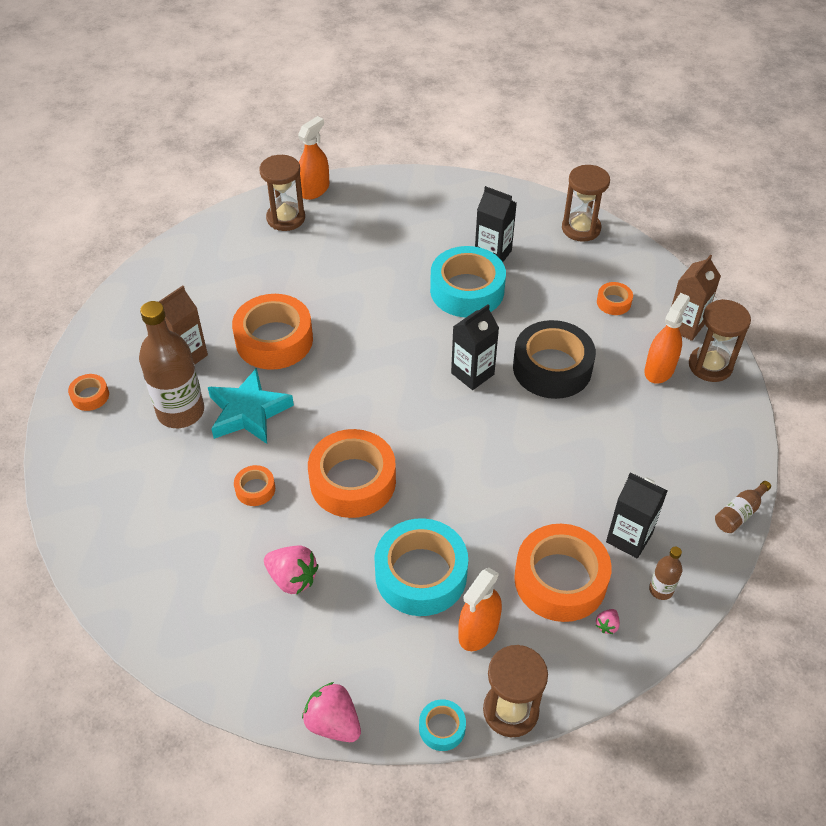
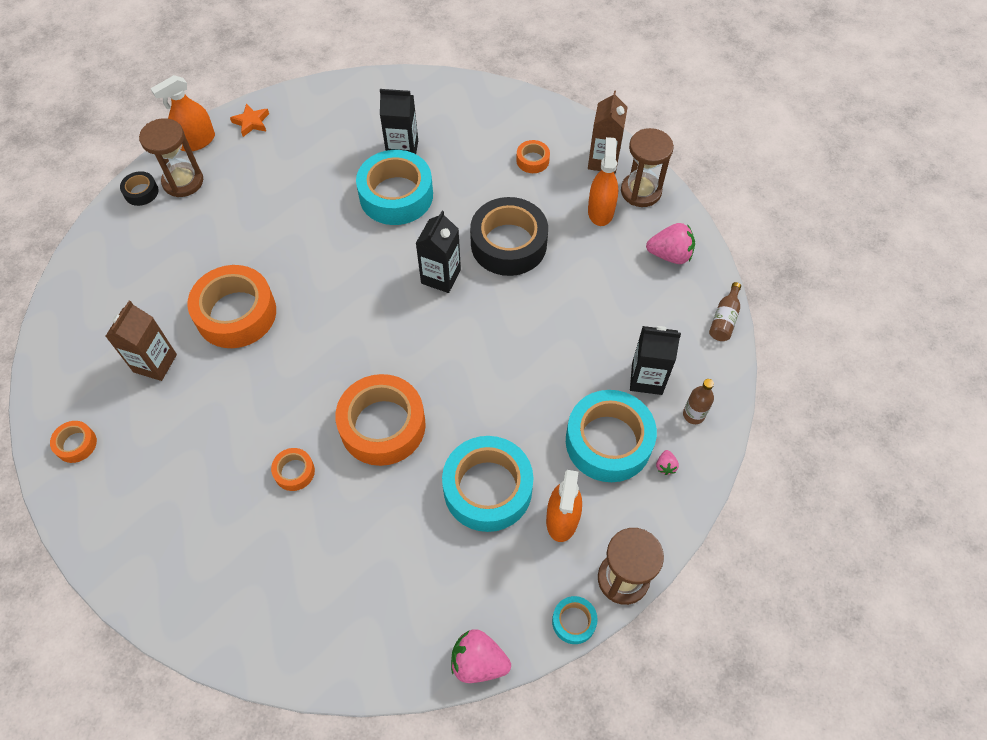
camera: 25 degrees left, 10 degrees up
(180, 411) = (179, 423): brown bottle -> none
(247, 215) = (141, 192): none -> black tape
(248, 412) = (248, 397): turquoise star -> none
(292, 578) = (374, 543): pink strawberry -> pink strawberry (670, 255)
(314, 189) = (197, 141): orange spray bottle -> orange spray bottle turned 135 degrees counterclockwise
(369, 189) = (251, 122): none -> orange star
(560, 580) = (608, 441): orange tape -> turquoise tape
(581, 228) = (470, 97): brown hourglass -> none

